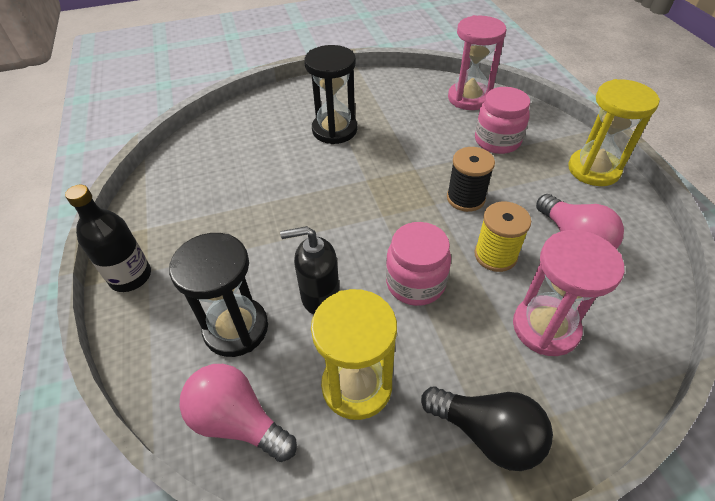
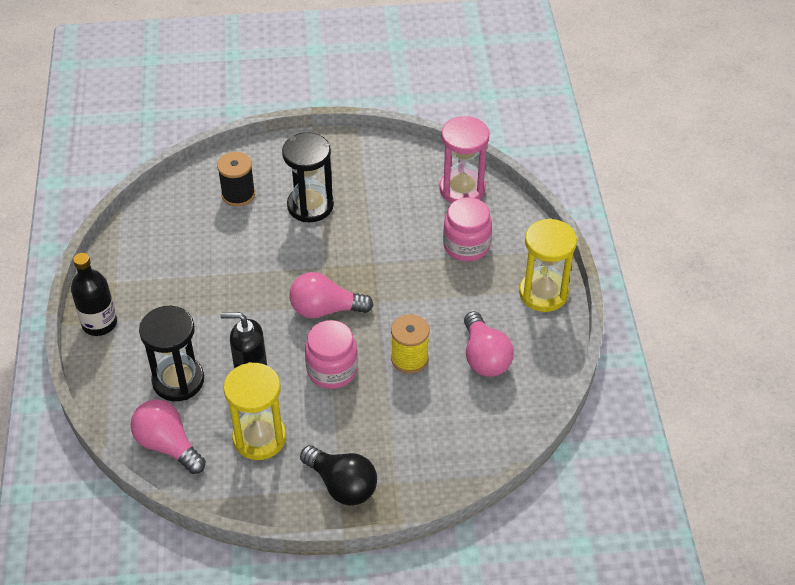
camera: 10 degrees right, 0 degrees up
(383, 220) = (325, 309): none -> pink light bulb
(465, 198) = (408, 301): black spool -> black spool (238, 194)
(545, 327) = (421, 423): pink hourglass -> none

